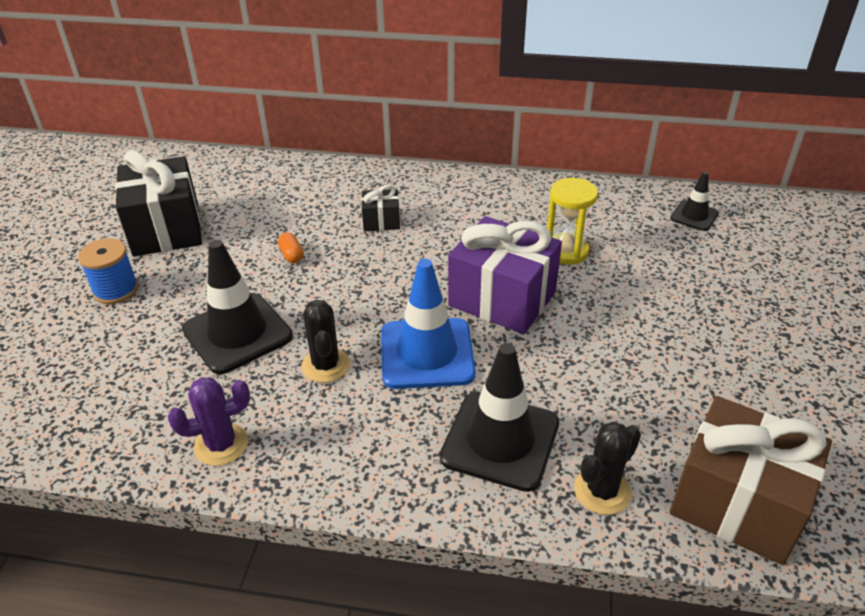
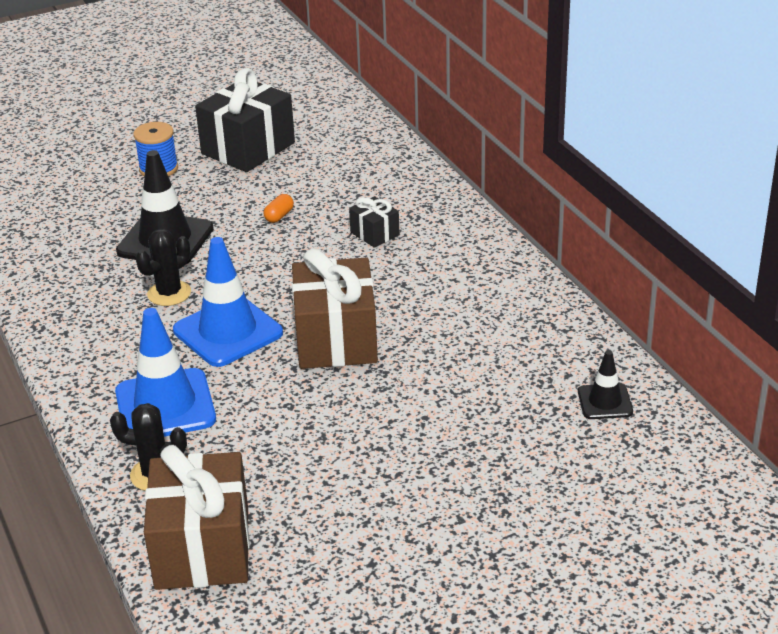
camera: 55 degrees right, 5 degrees down
(221, 445) = (54, 291): purple cactus -> none
(500, 440) = (165, 406): black traffic cone -> blue traffic cone
(502, 299) = (336, 339): purple gift -> brown gift
(566, 251) = (446, 346): yellow hourglass -> none

